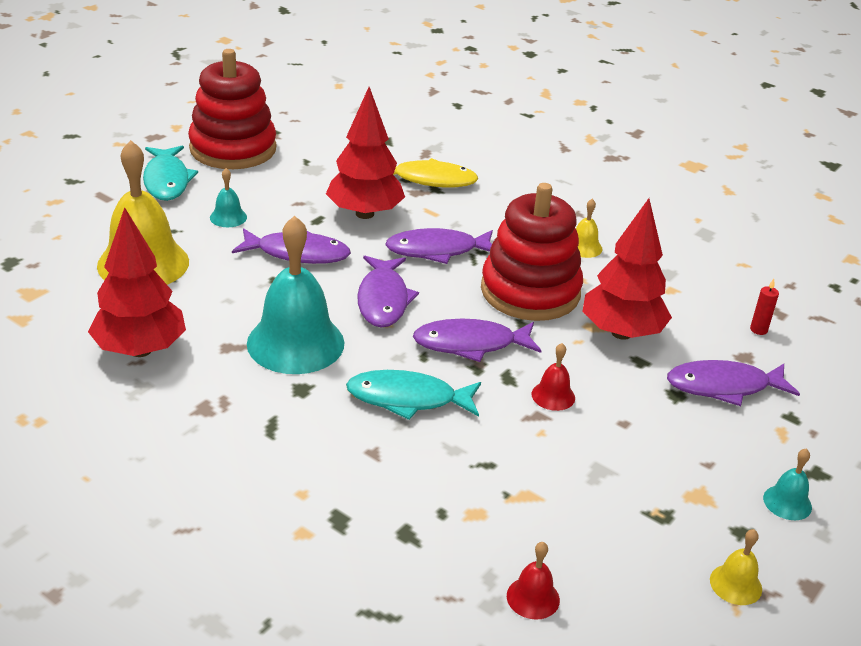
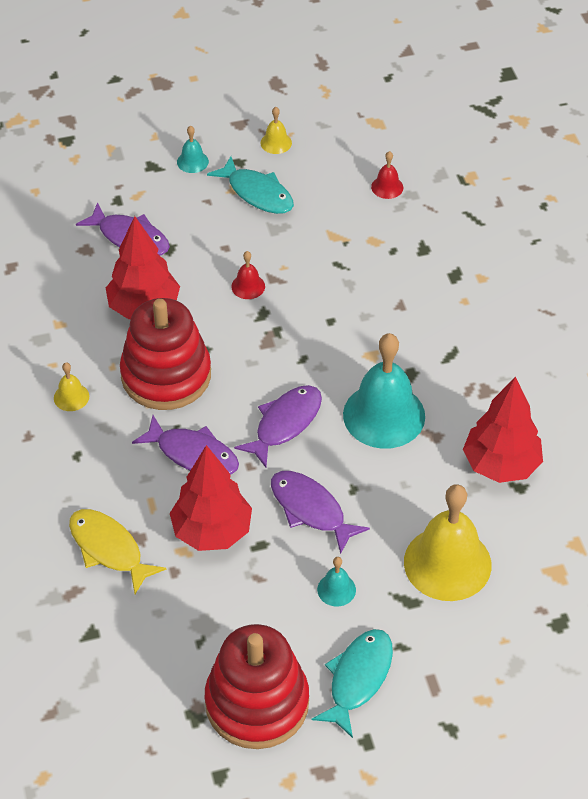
camera: 140 degrees left, 15 degrees up
(408, 399) = (345, 331): turquoise fish -> turquoise fish (257, 193)
(470, 344) = (260, 352): purple fish -> none
(758, 330) = (46, 262): red candle -> none

